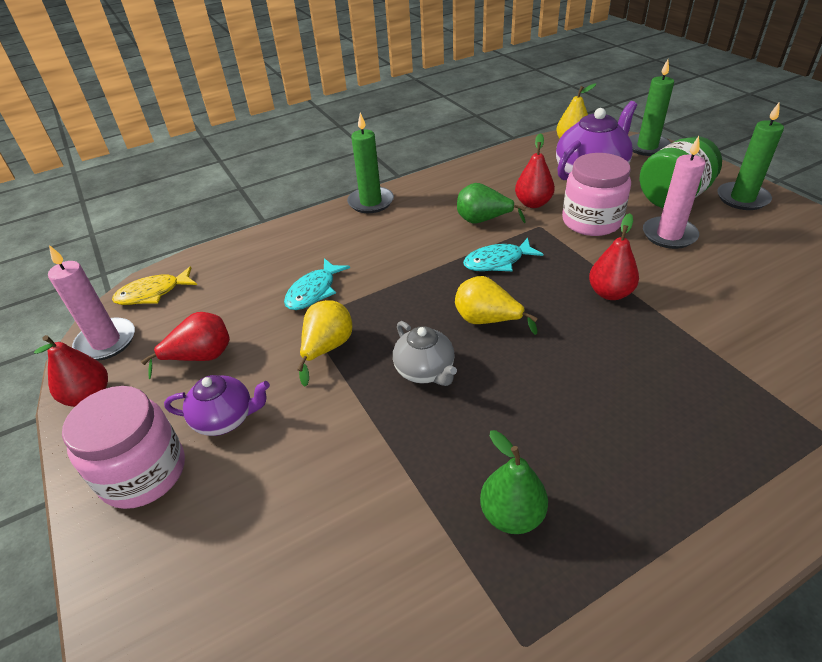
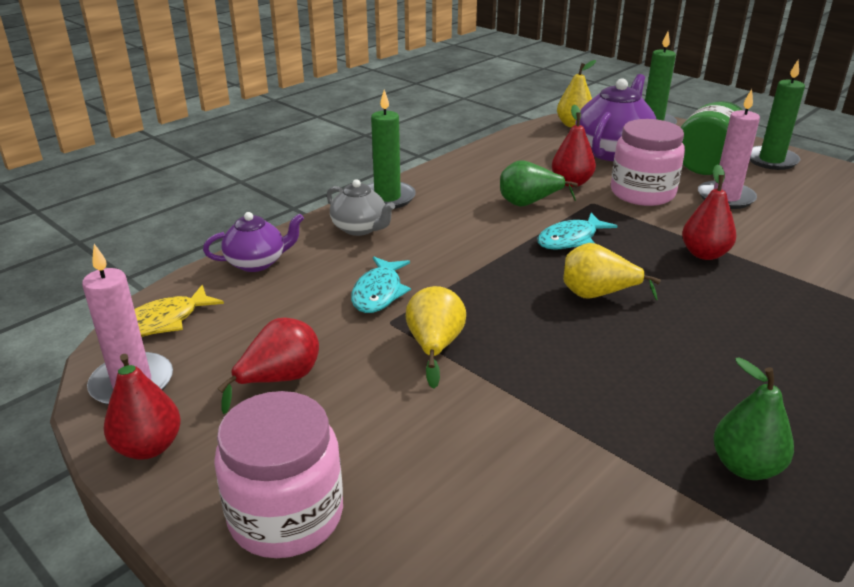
camera: 20 degrees left, 10 degrees down
(225, 419) = (357, 438): purple teapot -> purple teapot (257, 263)
(425, 371) = (563, 351): grey teapot -> grey teapot (360, 228)

